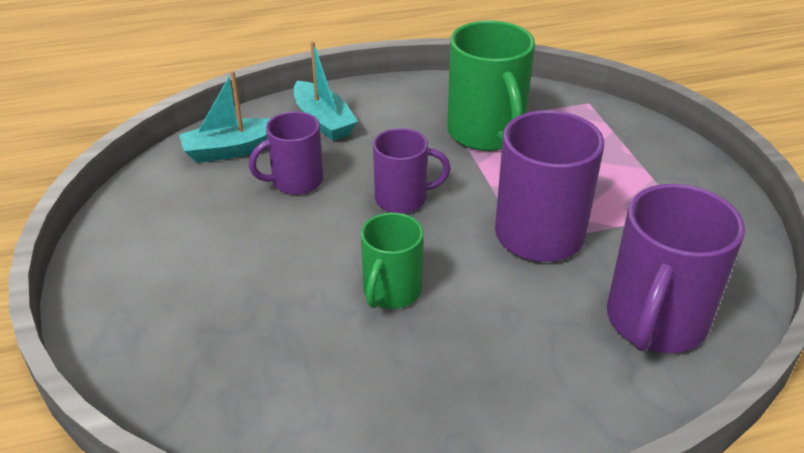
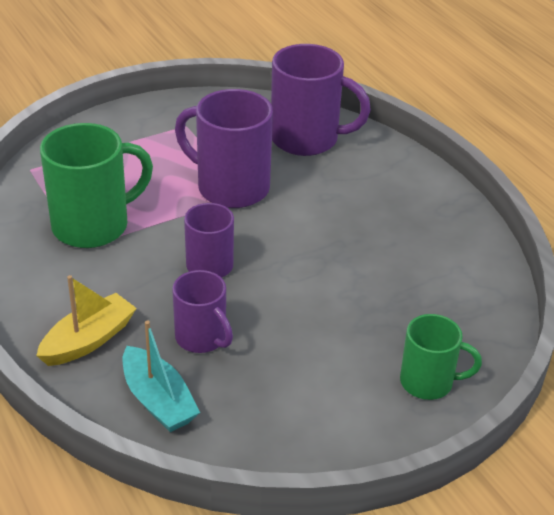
camera: 105 degrees left, 0 degrees up
(323, 121) = (88, 340): turquoise boat -> yellow boat
(391, 292) = (327, 255): green mug -> green mug (428, 382)

